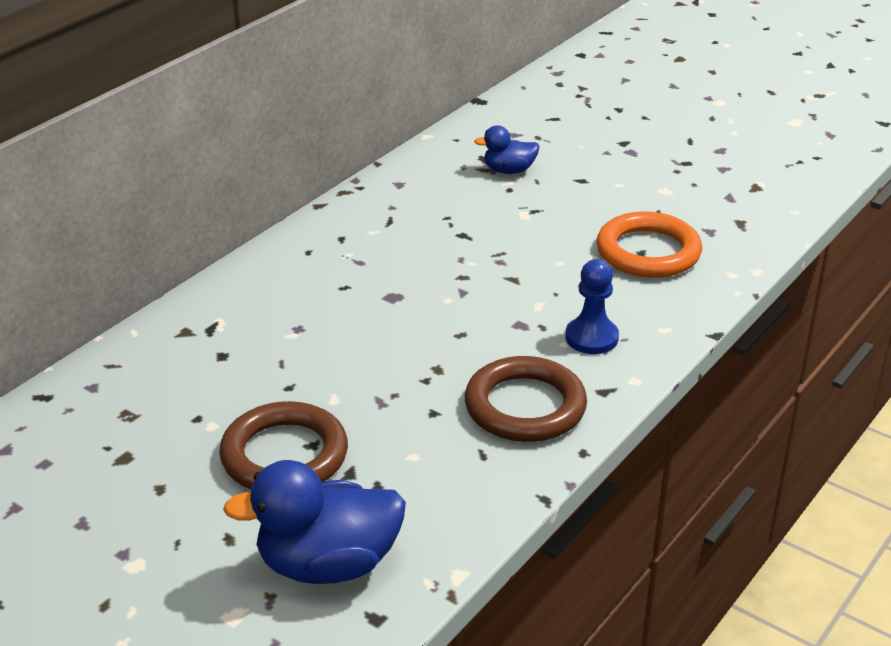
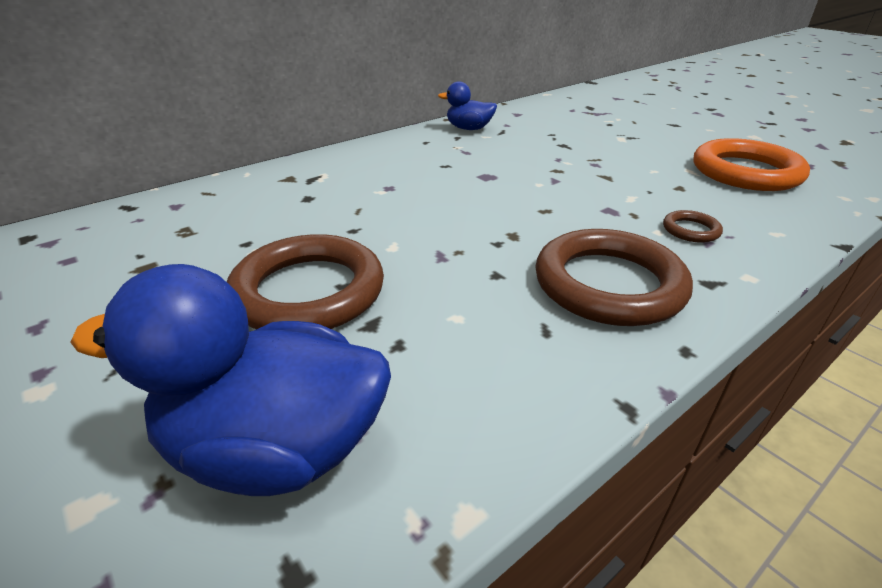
camera: 15 degrees right, 0 degrees up
(509, 170) = (610, 114): blue duck -> blue duck (469, 129)
(591, 338) = (690, 230): blue pawn -> brown ring

